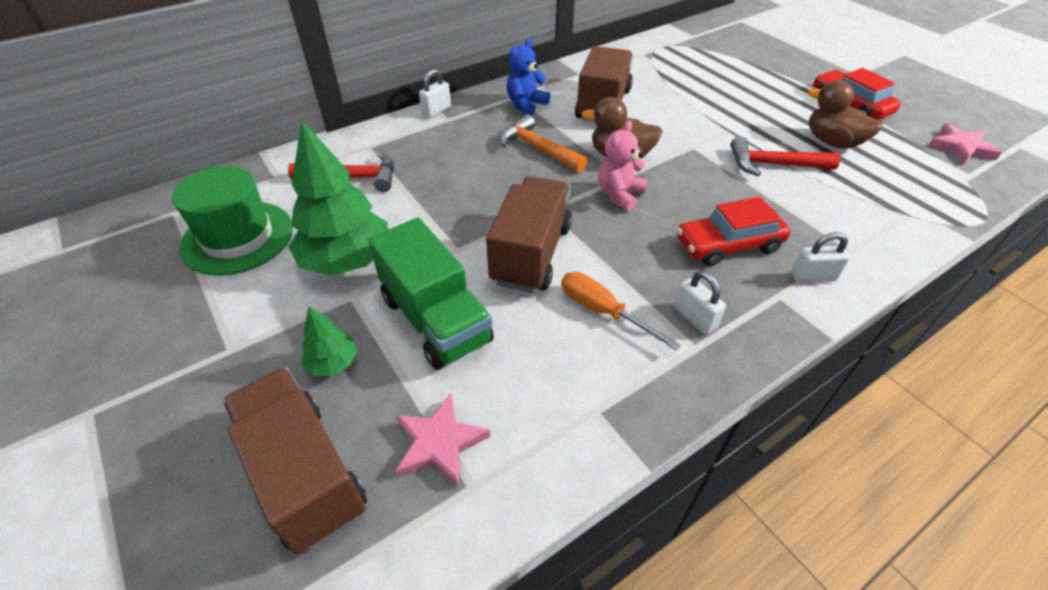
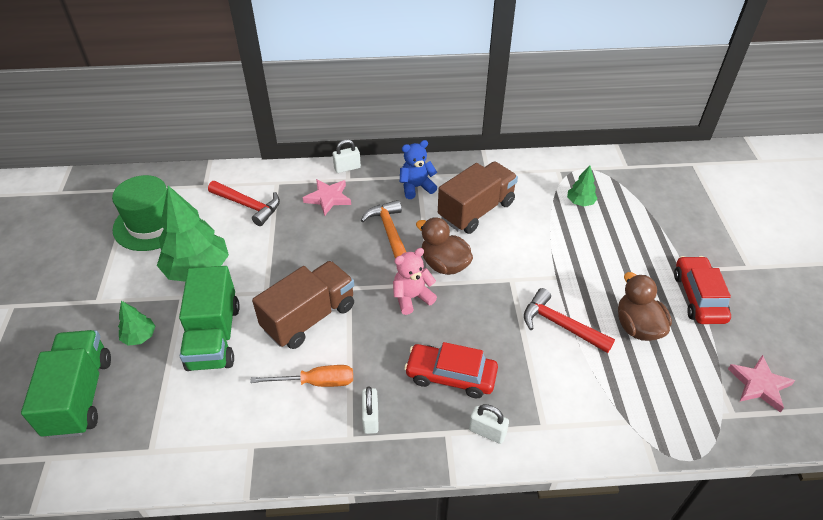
camera: 30 degrees right, 0 degrees up
(304, 473) = (80, 396): brown truck -> green truck
(439, 443) = (154, 416): pink star -> pink star (328, 198)
(603, 311) = (316, 382): orange screwdriver -> orange screwdriver turned 105 degrees clockwise
(685, 71) = (580, 202): none -> green tree

